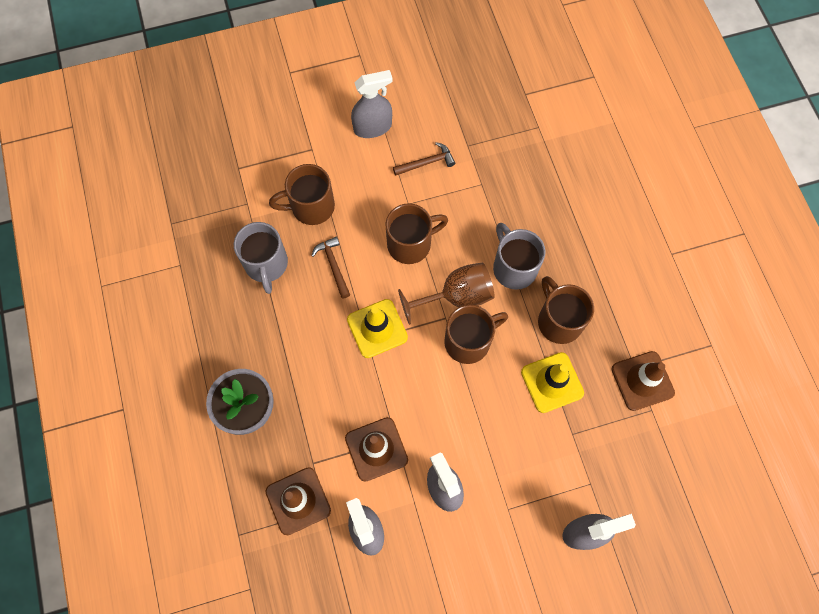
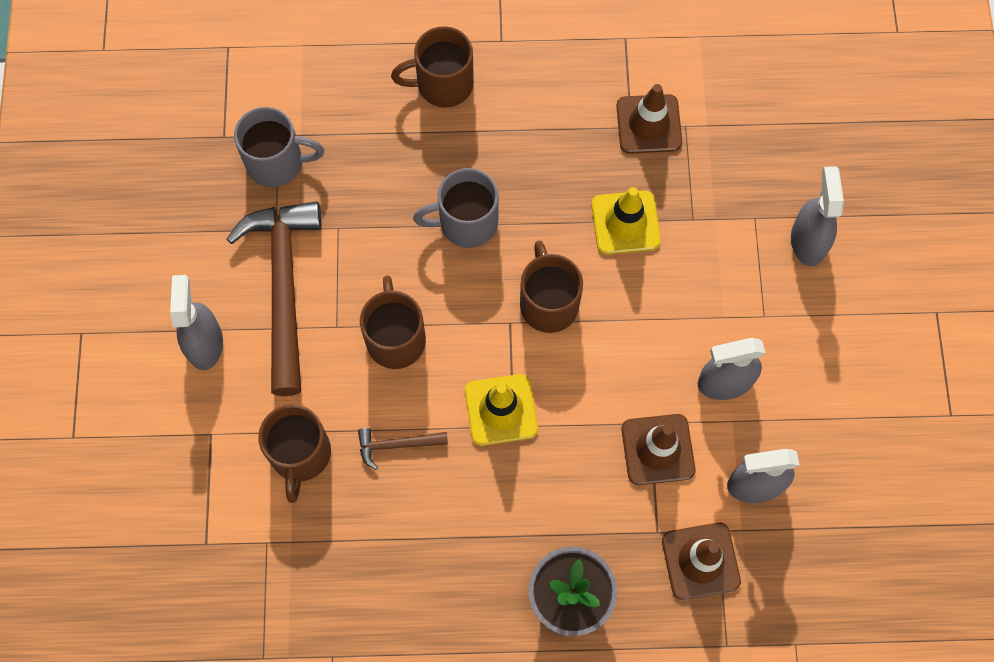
camera: 75 degrees left, 0 degrees up
(266, 265) = (369, 534): grey mug -> grey mug (277, 162)
(426, 162) = (283, 287): brown hammer -> brown hammer, size x2.32
(456, 297) = (485, 302): brown goblet -> none
(558, 320) = (550, 192): brown mug -> brown mug (442, 84)

